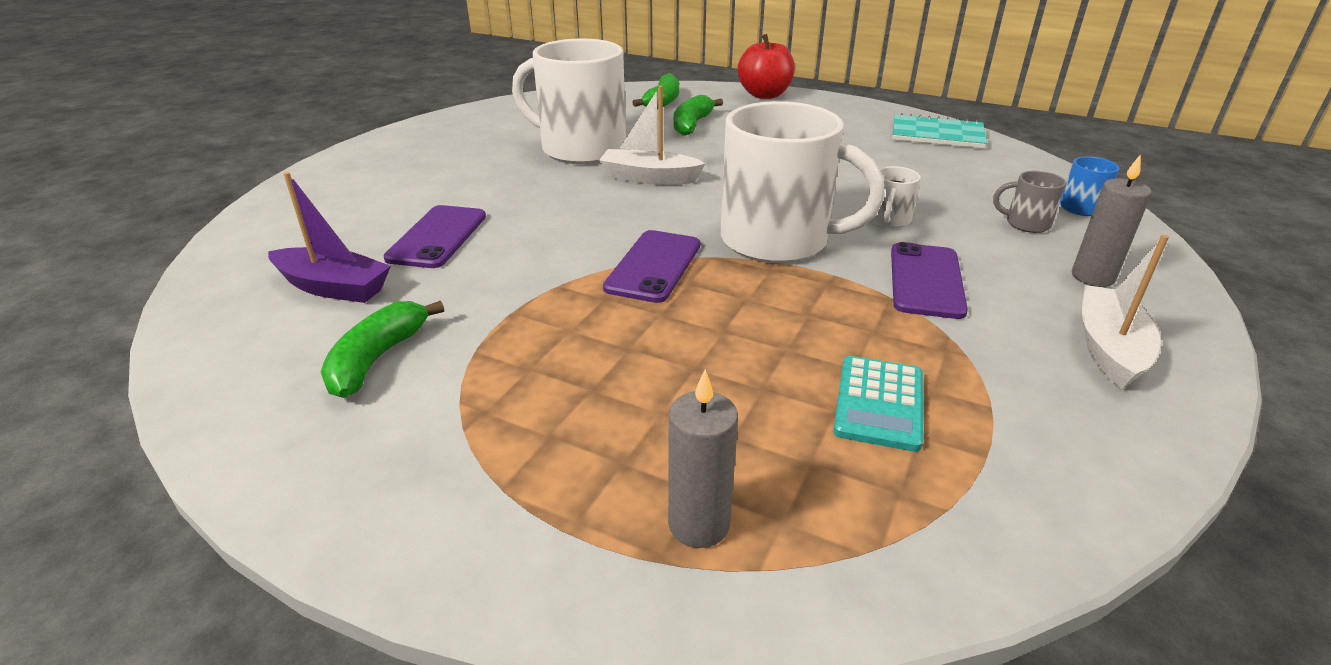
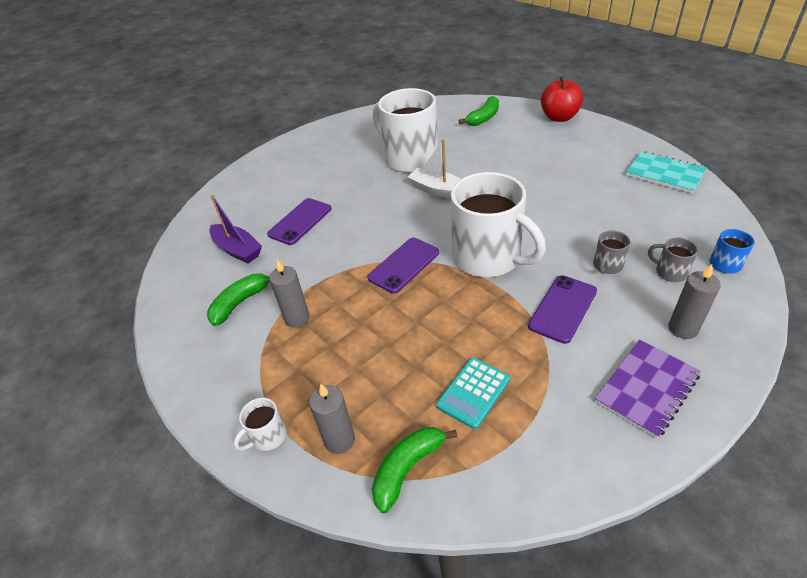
camera: 25 degrees right, 10 degrees up
(506, 362) = (297, 318): none -> grey candle
(692, 124) = (491, 143): green banana -> green banana (407, 468)
(889, 220) = (572, 252): white mug -> white mug (267, 436)
(945, 228) = (607, 266): none -> grey mug
(1108, 348) = (646, 388): white boat -> purple notebook

